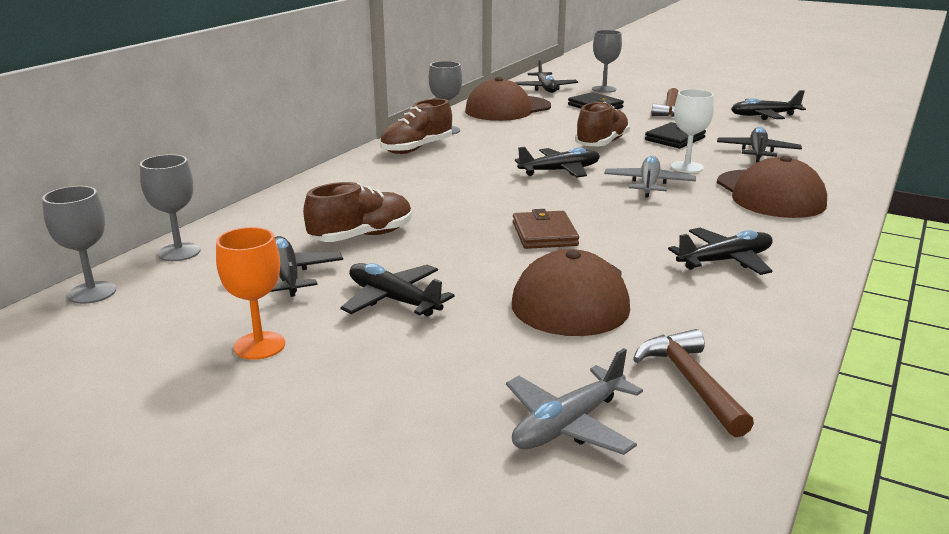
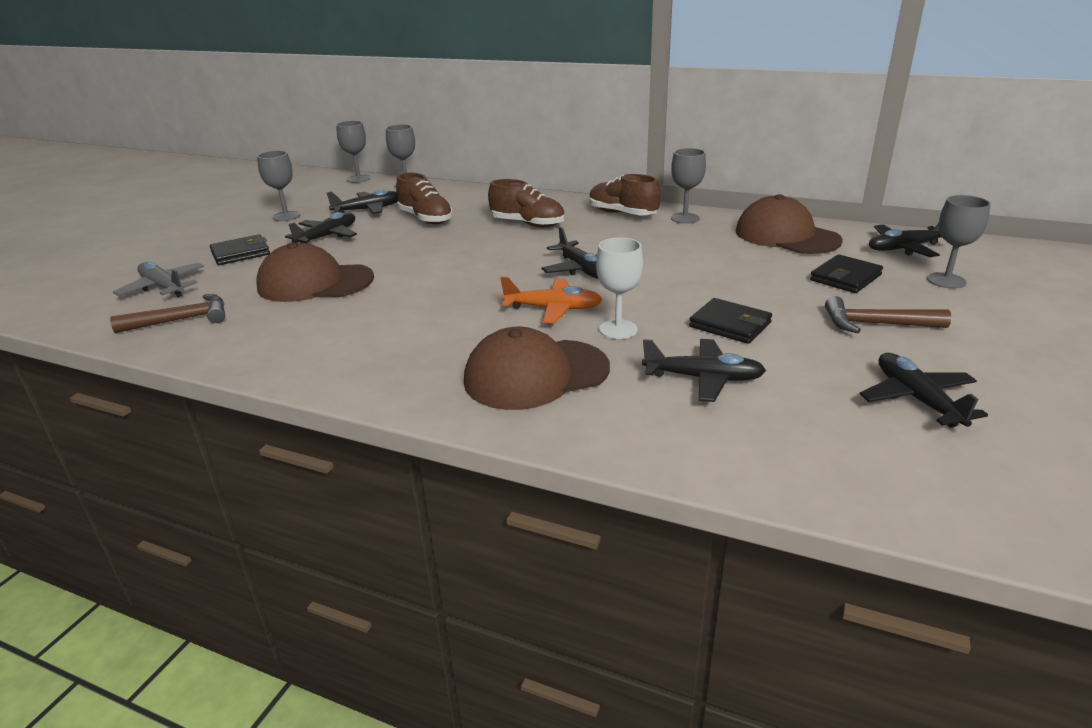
camera: 85 degrees right, 5 degrees up
(259, 345) = (286, 216): orange goblet -> grey goblet
(433, 369) = (240, 253): none -> black wallet
(544, 234) = (426, 270): brown wallet -> none
(602, 143) = (683, 285): brown shoe -> brown shoe (528, 224)
(648, 184) = (553, 309): grey plane -> orange plane
(725, 261) = (360, 339): black plane -> none

